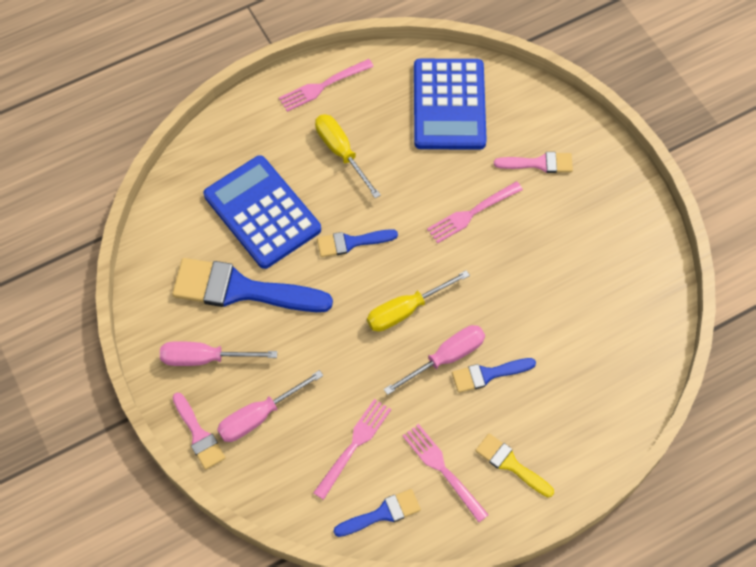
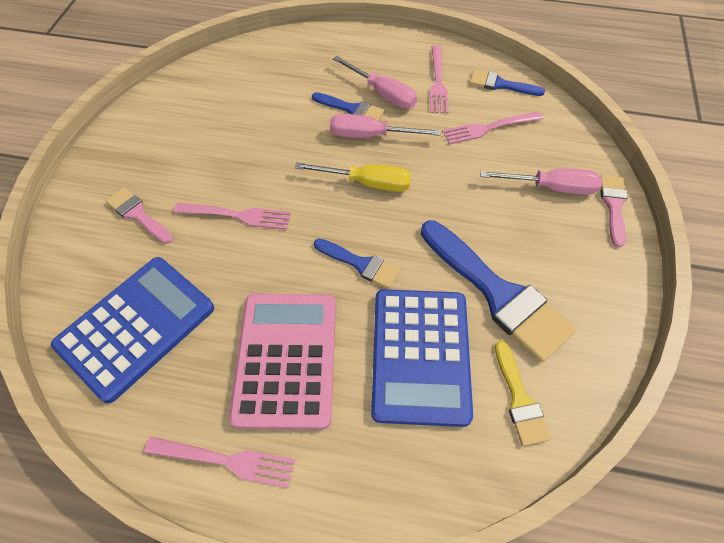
camera: 140 degrees left, 5 degrees down
(205, 358) = (572, 258): pink screwdriver -> pink screwdriver (382, 93)
(341, 153) = (286, 359): yellow screwdriver -> pink calculator
(511, 464) = (390, 60): yellow brush -> yellow brush (519, 398)

